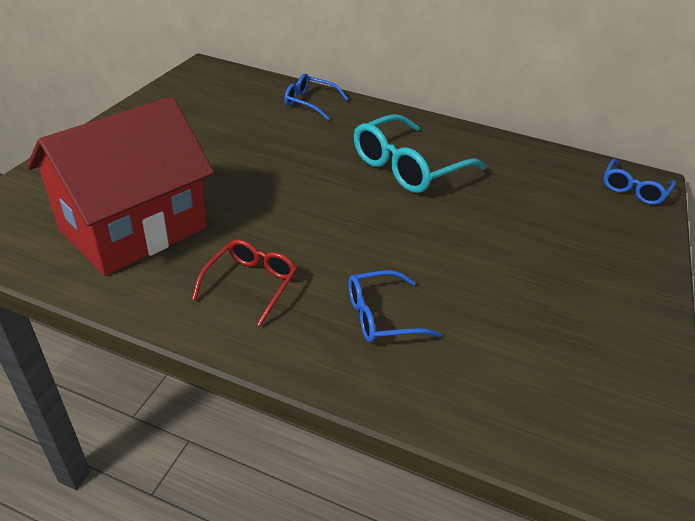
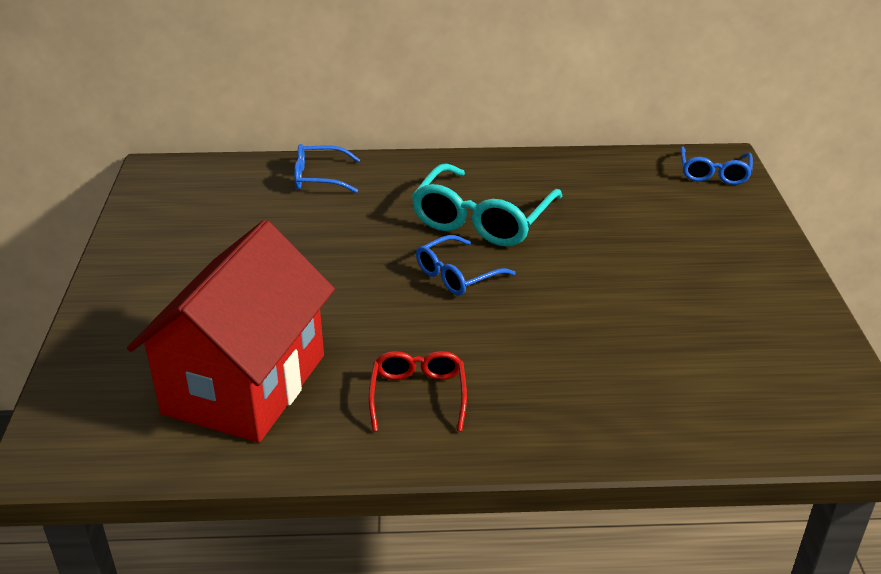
camera: 20 degrees left, 5 degrees down
(381, 316) = (566, 379): blue glasses -> blue glasses (457, 275)

